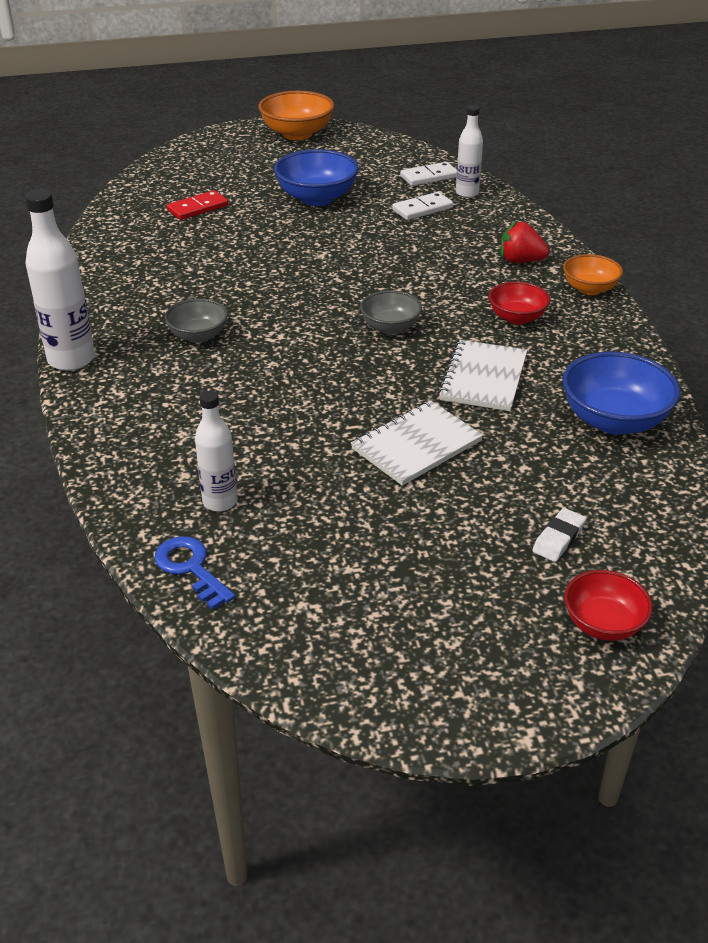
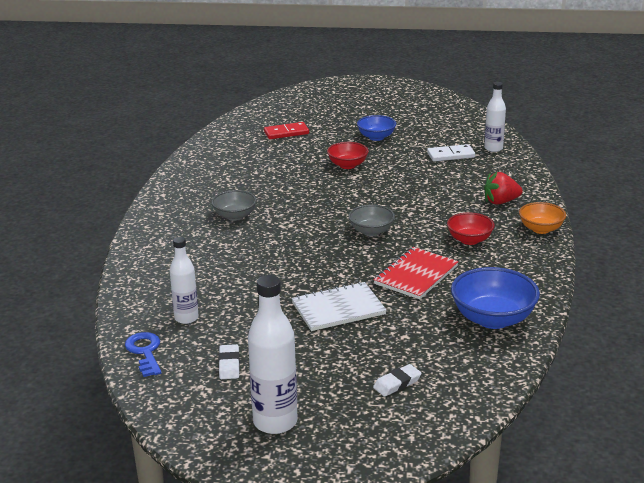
camera: 20 degrees right, 10 degrees down
(71, 359) = (144, 217): white bottle -> white bottle (275, 422)
(297, 134) = (391, 90): orange bowl -> none
(317, 198) = (376, 137): blue bowl -> blue bowl, size x0.61
(322, 561) = (229, 365): none -> white eraser
(429, 177) = (472, 133): white domino -> none
(483, 378) = (416, 275): white notebook -> red notebook
(520, 261) = (500, 202): red strawberry -> red strawberry turned 45 degrees counterclockwise
(603, 624) = (391, 439): red bowl -> red bowl (347, 165)

